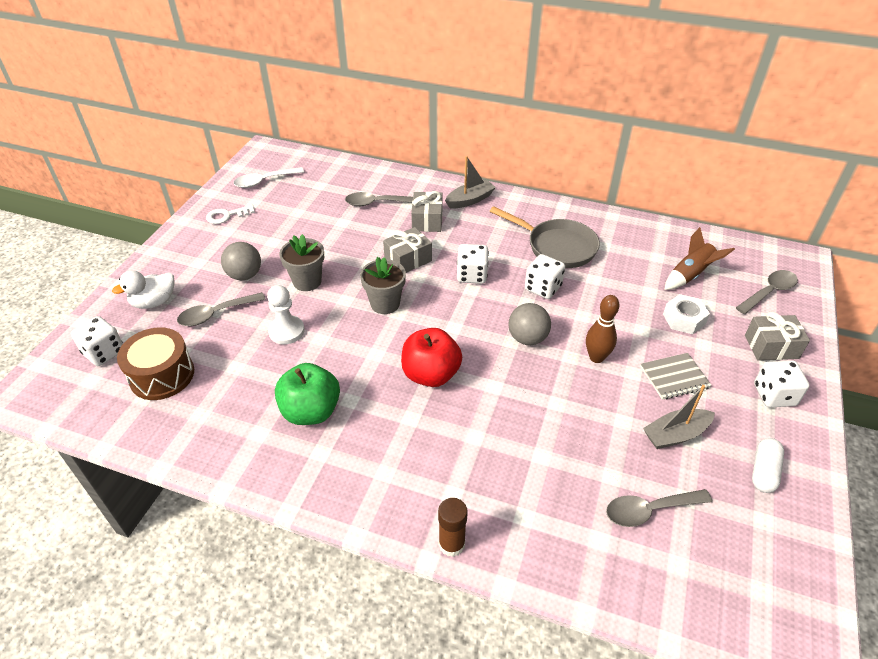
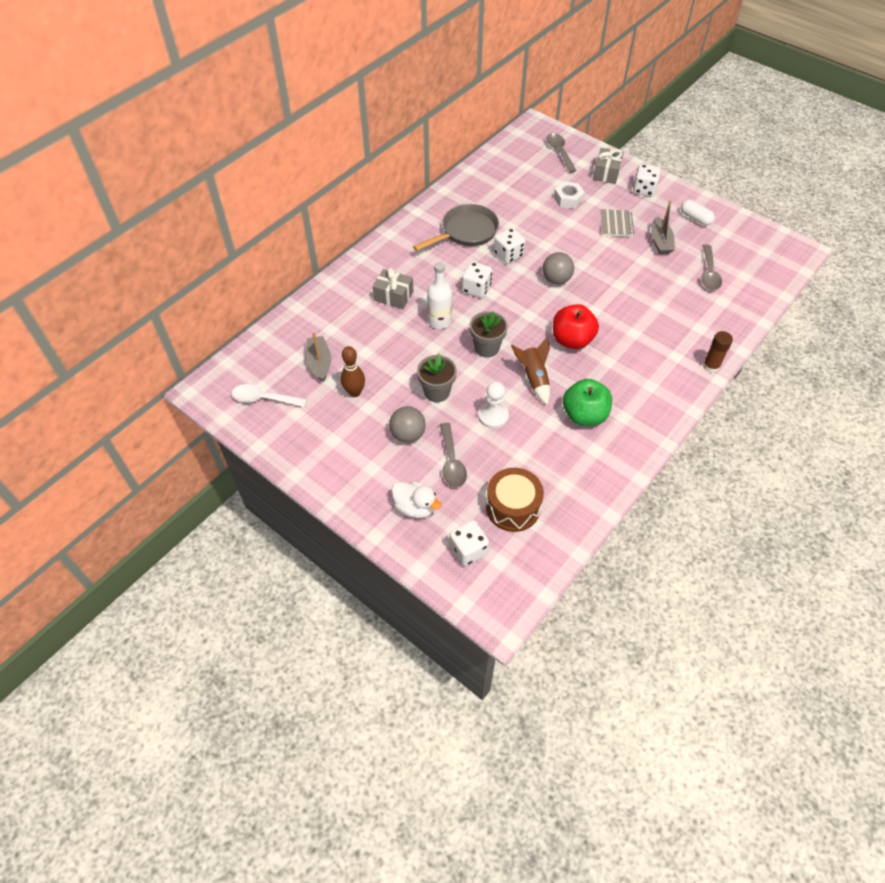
camera: 70 degrees left, 10 degrees up
(154, 302) = (415, 507): white duck -> white duck turned 45 degrees counterclockwise
(226, 216) = (307, 437): white key -> none
(264, 181) = (264, 399): white spoon -> white spoon turned 105 degrees clockwise
(376, 203) = (349, 323): grey spoon -> none
(408, 260) = (439, 321): grey gift -> white bottle
(470, 200) = (379, 262): grey boat -> grey boat (319, 363)
(596, 357) = (586, 252): brown bowling pin -> brown bowling pin (354, 392)
(690, 275) = (528, 179): brown rocket -> brown rocket (534, 378)

